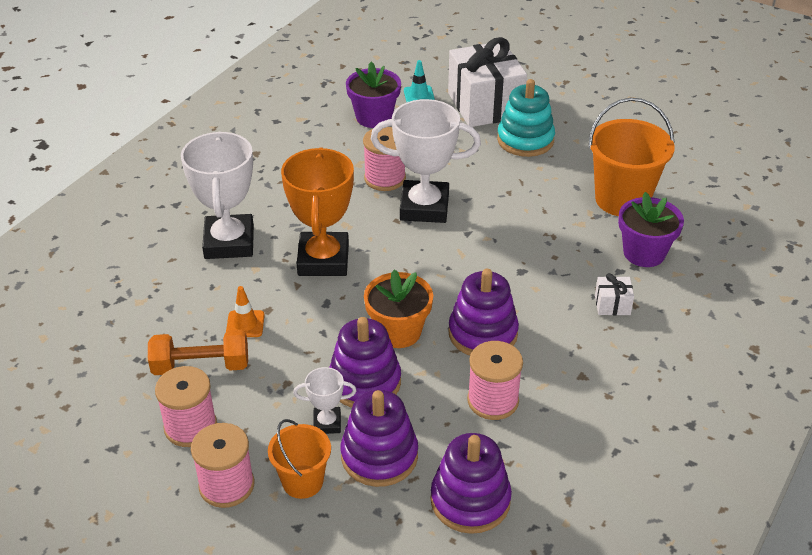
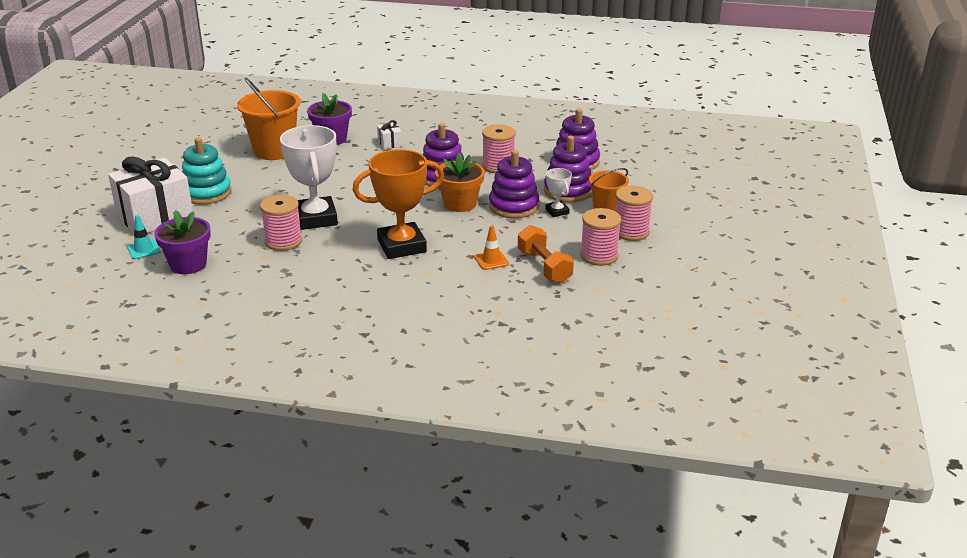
camera: 110 degrees left, 10 degrees down
(229, 242) = (403, 292): white trophy -> none

